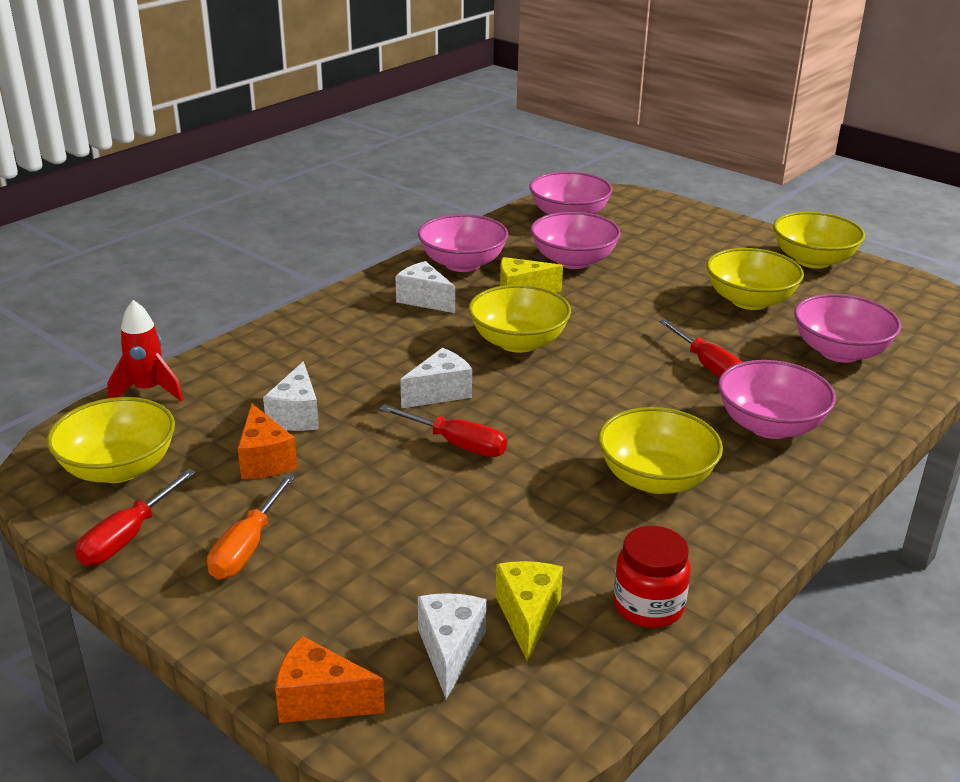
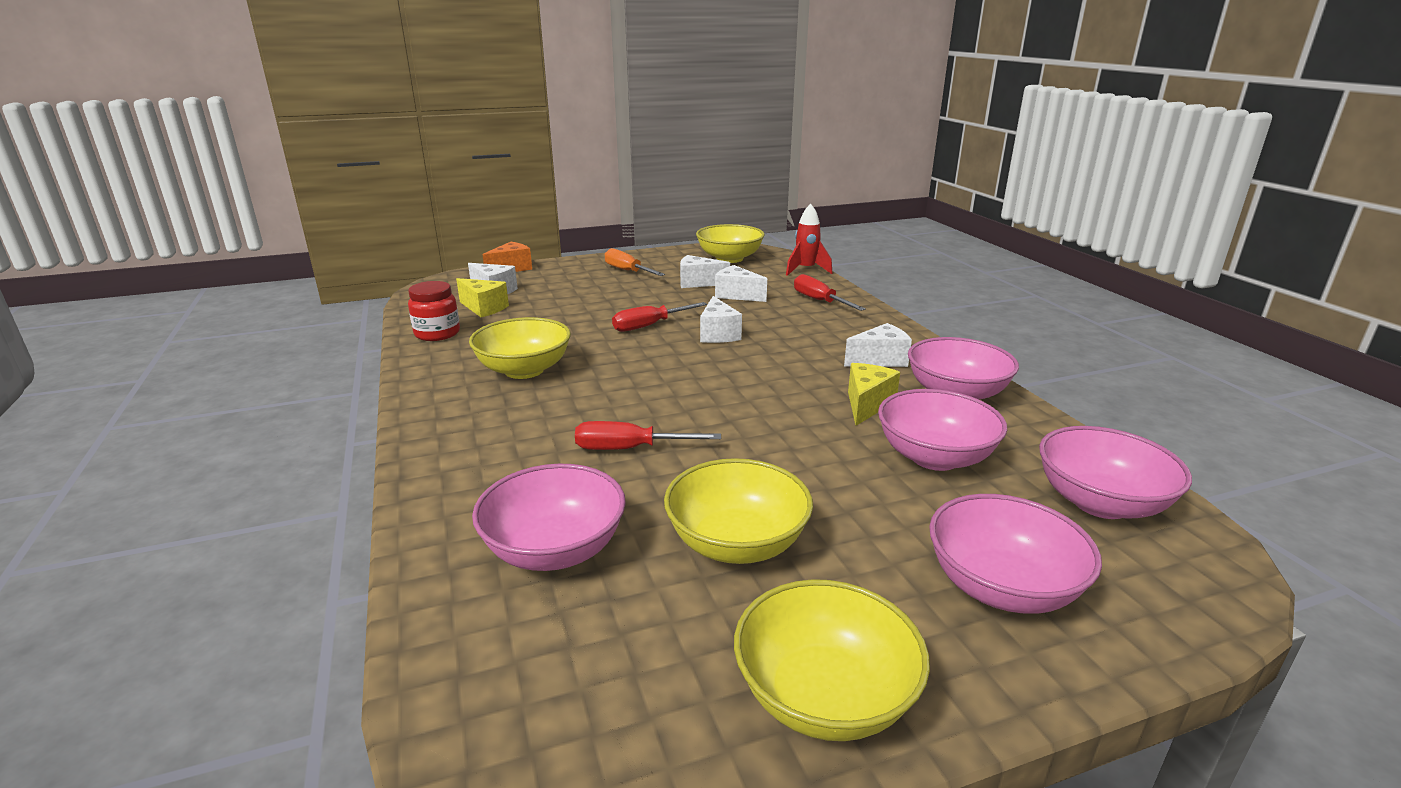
camera: 120 degrees right, 5 degrees down
(128, 537) = (668, 255): red screwdriver -> red screwdriver (819, 301)
(264, 460) = (698, 283): orange cheese -> white cheese
(518, 342) = (766, 377): yellow bowl -> none
(770, 426) = (508, 438): pink bowl -> pink bowl (1001, 587)

